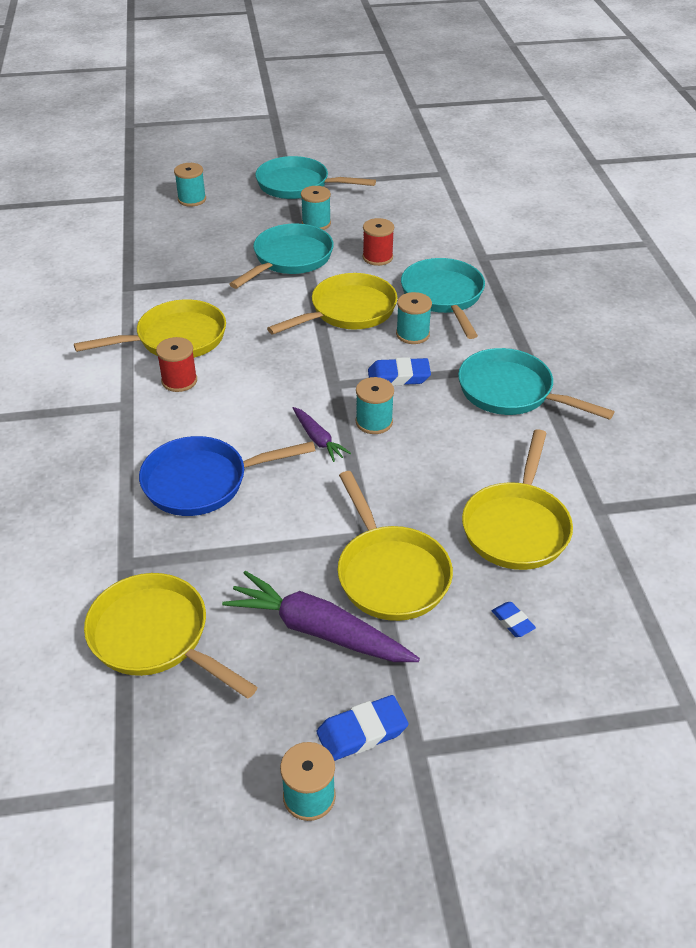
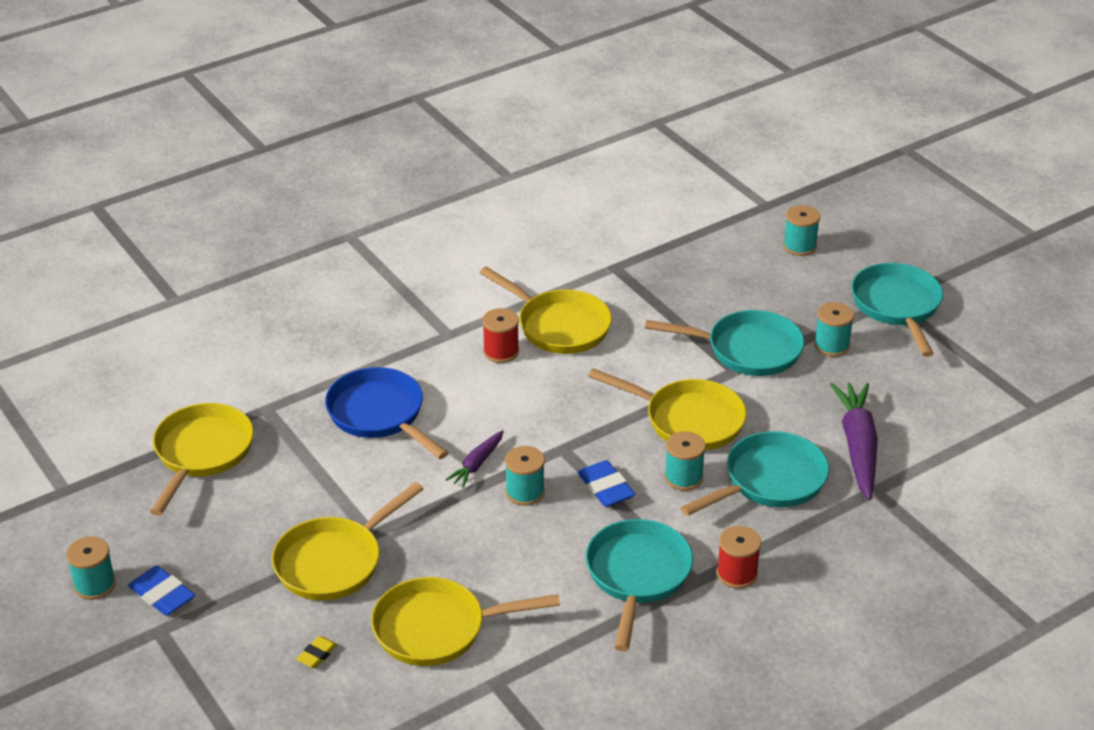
camera: 65 degrees right, 5 degrees down
(318, 630) = (250, 539): purple carrot -> purple carrot (857, 446)
(377, 257) = (804, 410): red spool -> red spool (737, 574)
(512, 622) = (317, 655): blue eraser -> yellow eraser

